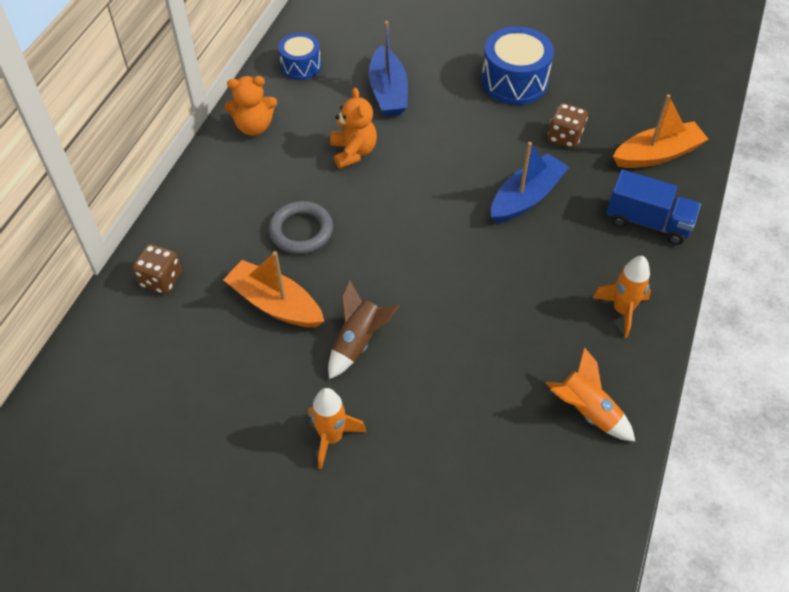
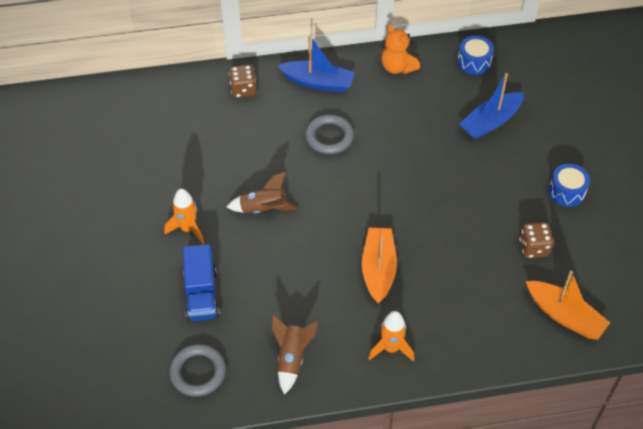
camera: 60 degrees right, 0 degrees up
(275, 304) = (263, 153): orange boat -> orange boat (378, 269)
(353, 152) = (417, 130): orange teddy bear -> none
(514, 81) = (566, 191): blue drum -> blue drum, size x0.62
(526, 197) = (453, 248): blue boat -> blue boat (318, 82)
(555, 524) = (198, 372): none -> grey ring
(586, 411) = (291, 358): orange rocket -> brown rocket
(648, 222) = (488, 334): blue truck -> blue truck (201, 294)

